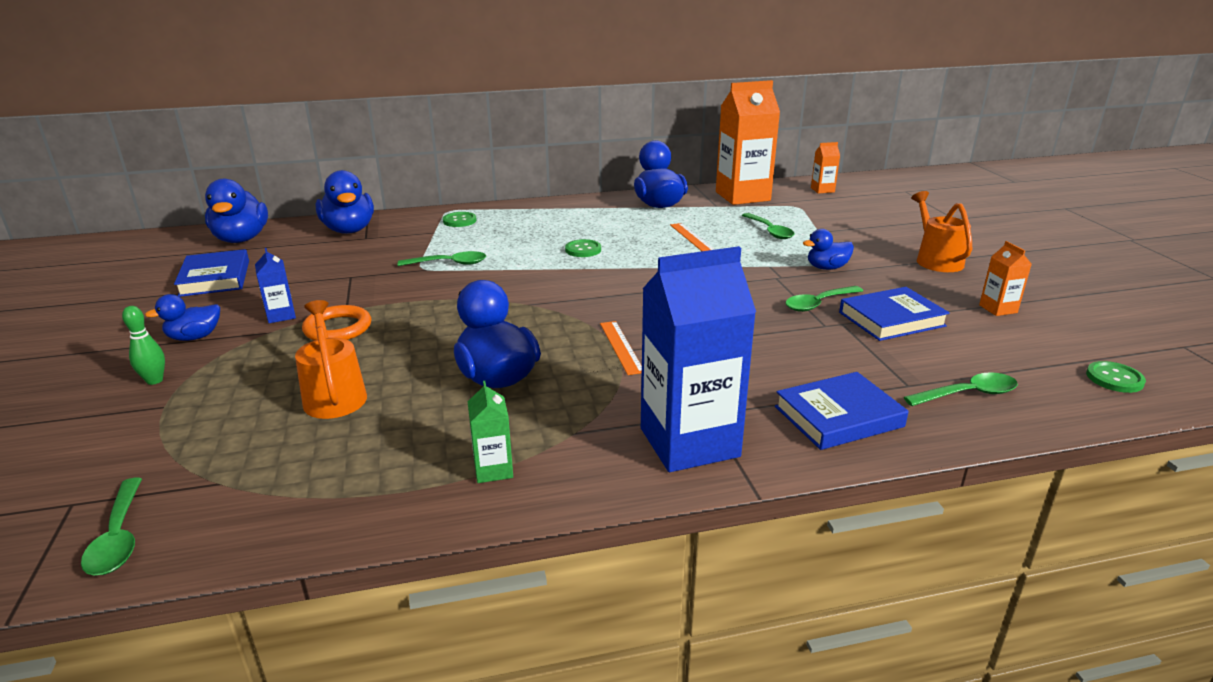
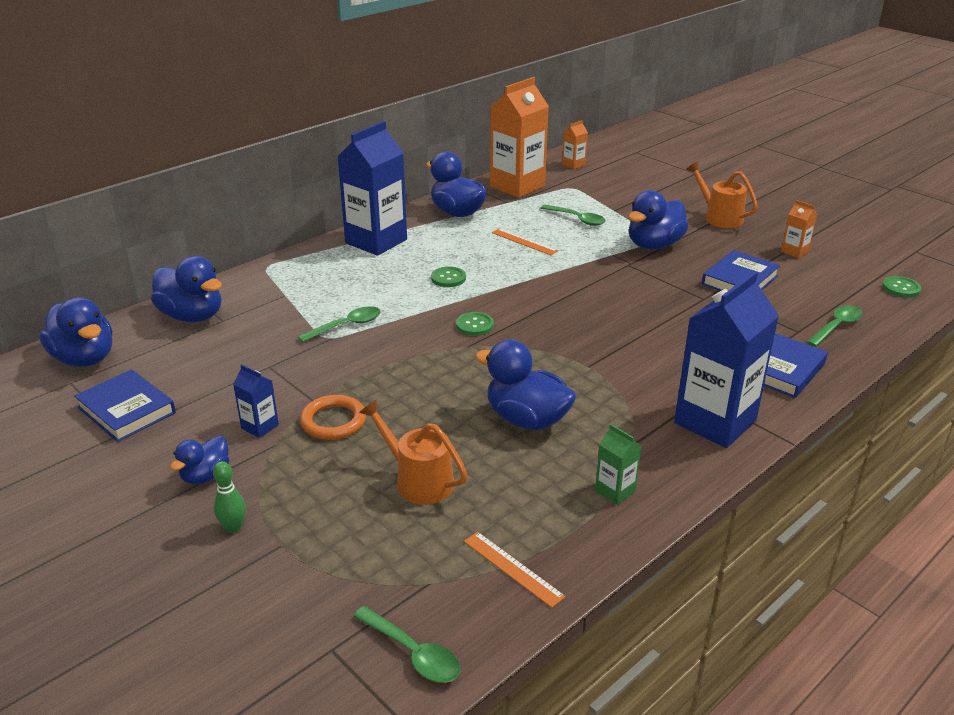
camera: 30 degrees left, 5 degrees up
(459, 221) = (293, 276): green button -> green button (474, 325)
(559, 211) = (376, 241): none -> blue carton
(621, 347) = (586, 362): orange ruler -> orange ruler (513, 568)
(818, 304) = (681, 280): green spoon -> none
(826, 268) = (654, 245): blue duck -> blue duck, size x1.75

